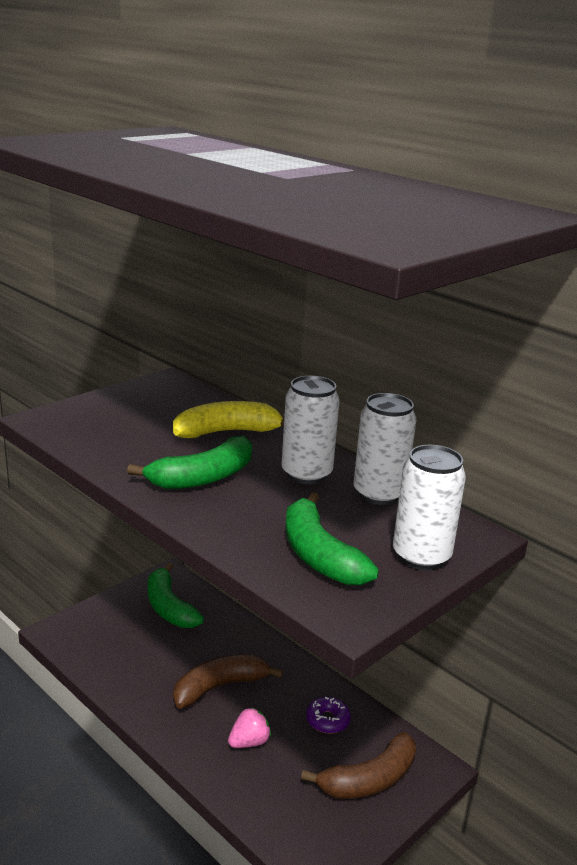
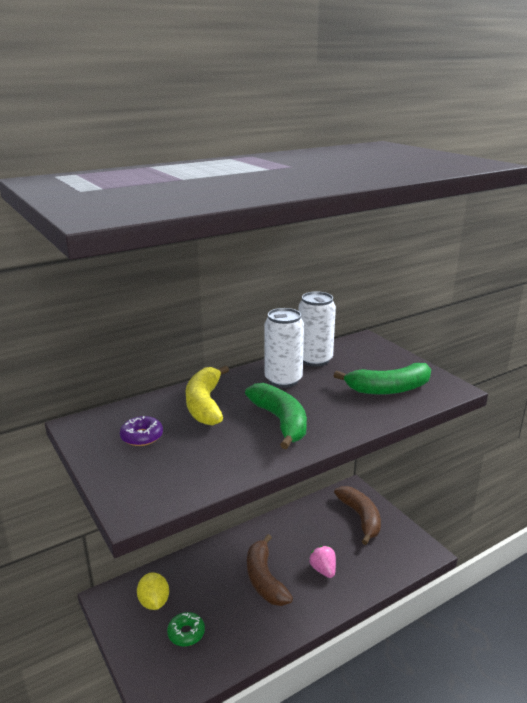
camera: 75 degrees left, 0 degrees up
(132, 637) = (186, 633): none -> green donut
(169, 607) = (154, 602): green banana -> yellow lemon
(327, 720) = (308, 527): purple donut -> purple donut (142, 436)
(421, 556) = (388, 359): white can -> none

